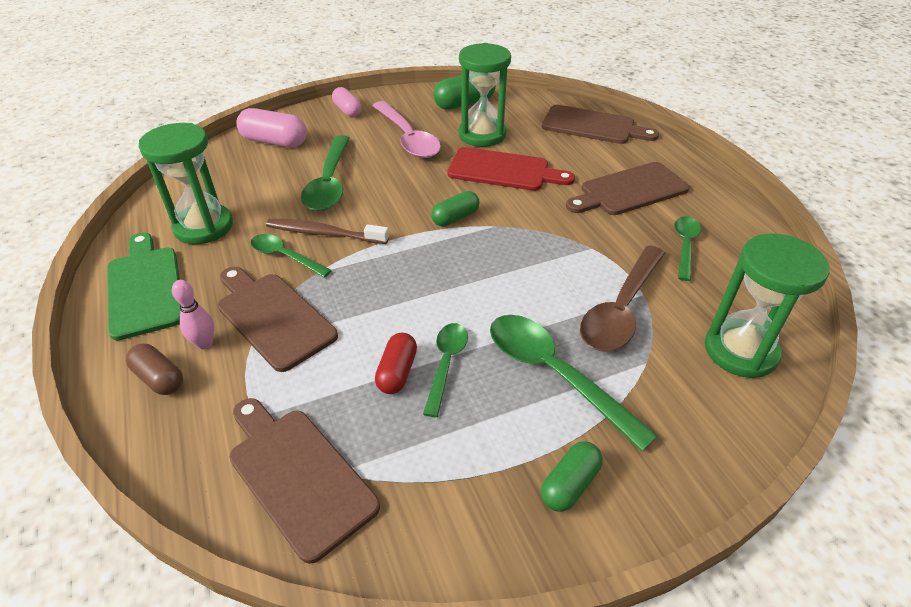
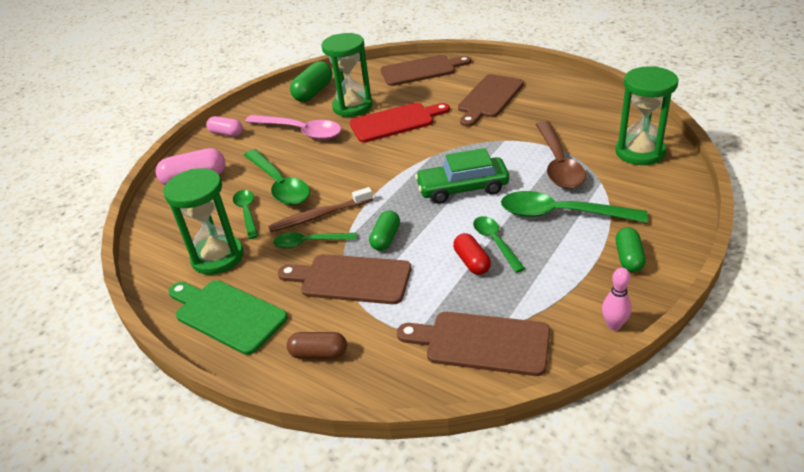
camera: 30 degrees left, 5 degrees down
(205, 344) = (323, 318): pink bowling pin -> pink bowling pin (614, 325)
(455, 218) = (399, 164): green capsule -> green capsule (386, 238)
(485, 280) = (462, 188): none -> green car
(685, 246) = (554, 114): green spoon -> green spoon (247, 213)

